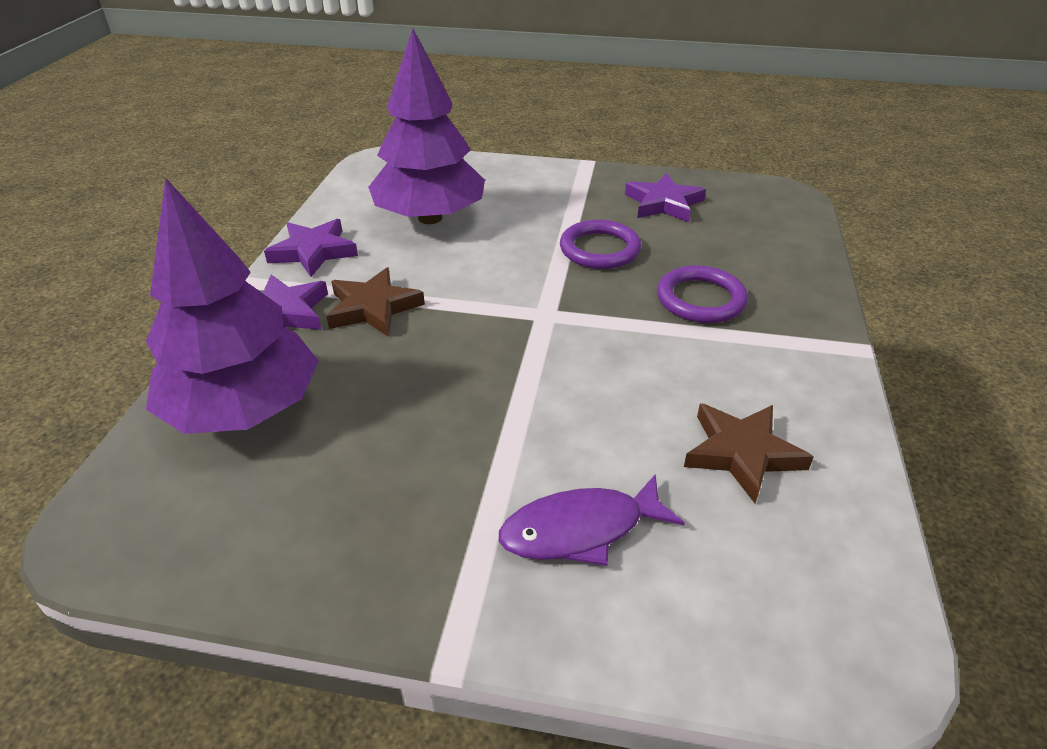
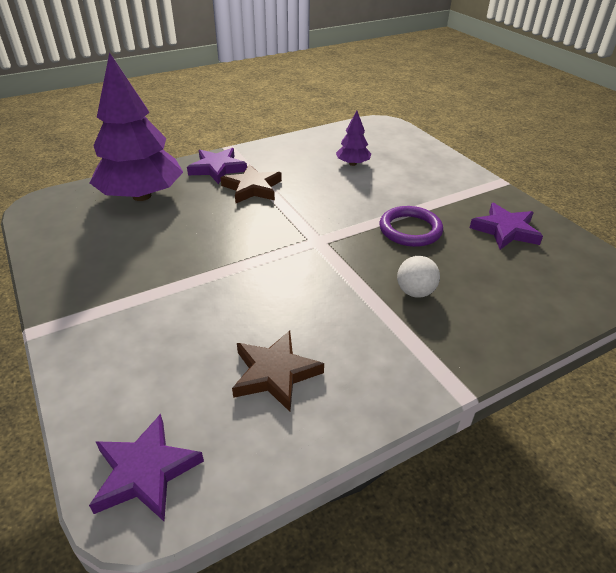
camera: 50 degrees right, 0 degrees up
(313, 252) = (274, 150): purple star -> purple star (145, 471)
(430, 218) = (352, 164): purple tree -> purple tree, size x0.45
(580, 530) = (150, 334): purple fish -> none
(700, 299) = (415, 292): purple ring -> white ball

